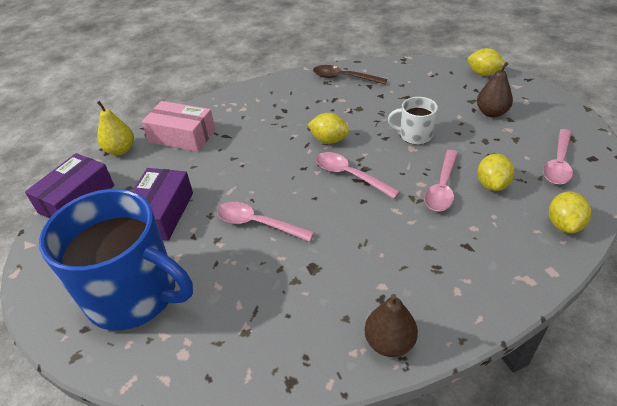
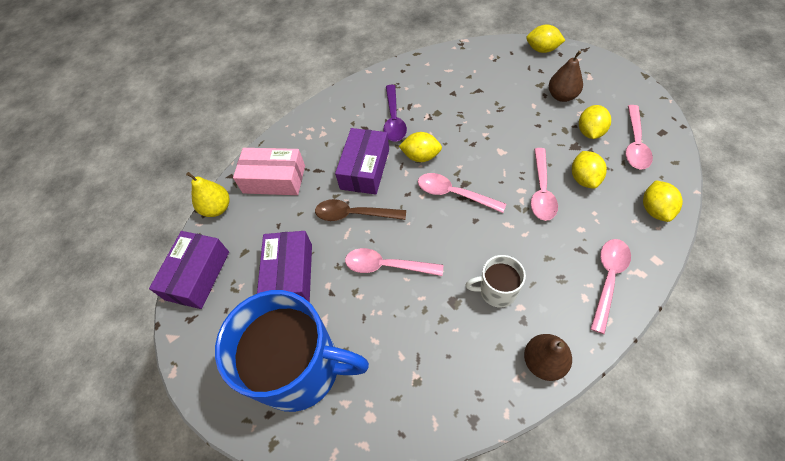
camera: 10 degrees left, 15 degrees up
(270, 141) = (365, 169): none -> purple box
(314, 107) = (394, 119): none -> purple spoon
(344, 78) = (410, 77): brown spoon -> brown spoon (354, 214)
(414, 135) = (499, 136): white mug -> white mug (496, 290)
(489, 279) = (608, 279): none -> pink spoon
(511, 146) = (590, 132): none -> yellow lemon

